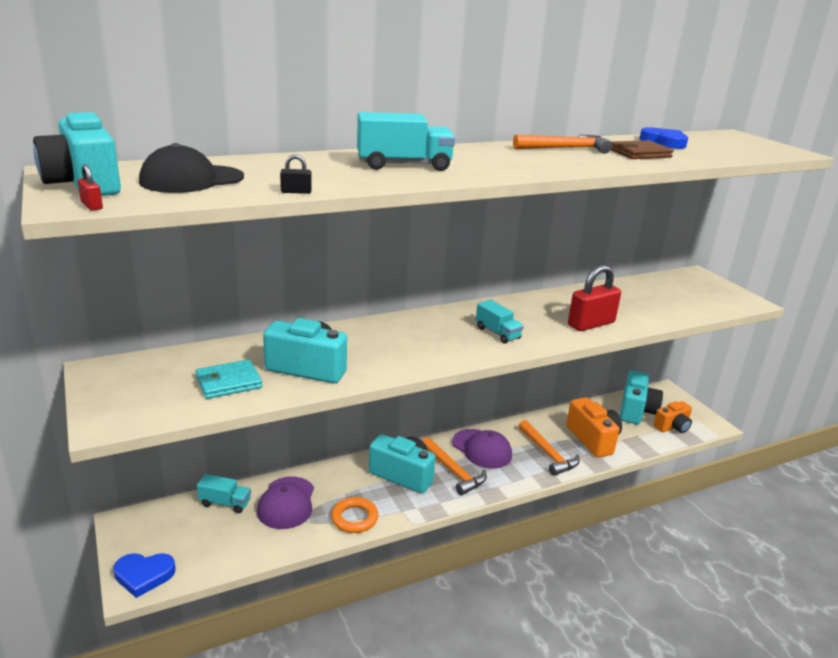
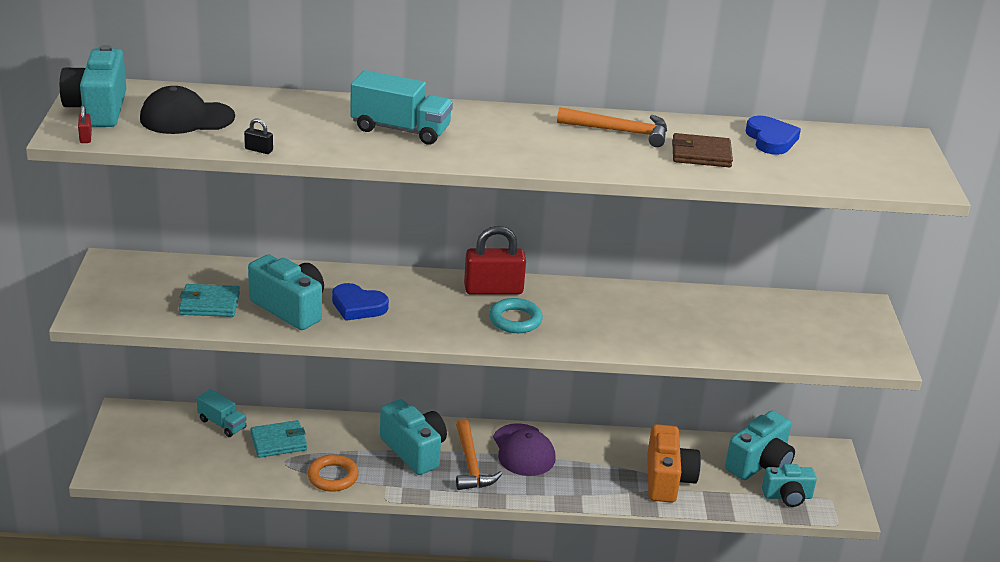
camera: 25 degrees right, 5 degrees up
(144, 575) = (117, 464): blue heart -> blue heart (358, 306)
(286, 503) = (278, 442): purple cap -> turquoise wallet
(497, 333) = (515, 320): turquoise truck -> turquoise ring
(548, 454) = (596, 478): orange hammer -> none
(591, 324) = (635, 336): red padlock -> red padlock (493, 289)
(672, 427) = (787, 496): orange camera -> turquoise camera

